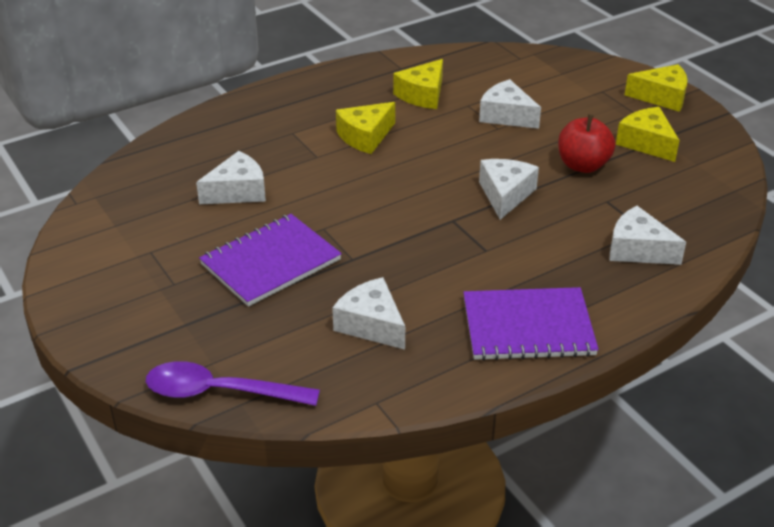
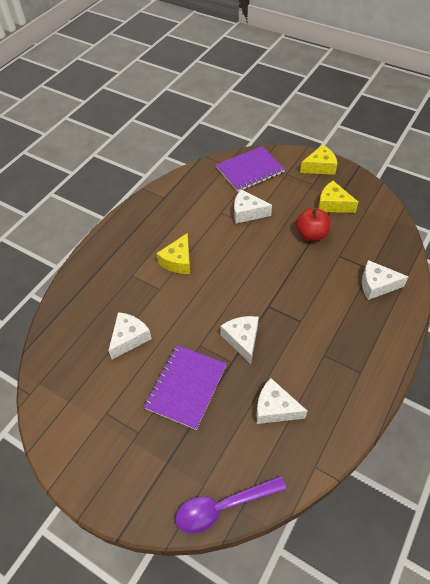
camera: 25 degrees left, 15 degrees up
(422, 95) = (190, 214): yellow cheese -> none
(505, 195) = (284, 274): white cheese -> white cheese (242, 340)
(528, 326) = (357, 368): purple notebook -> purple notebook (250, 170)

